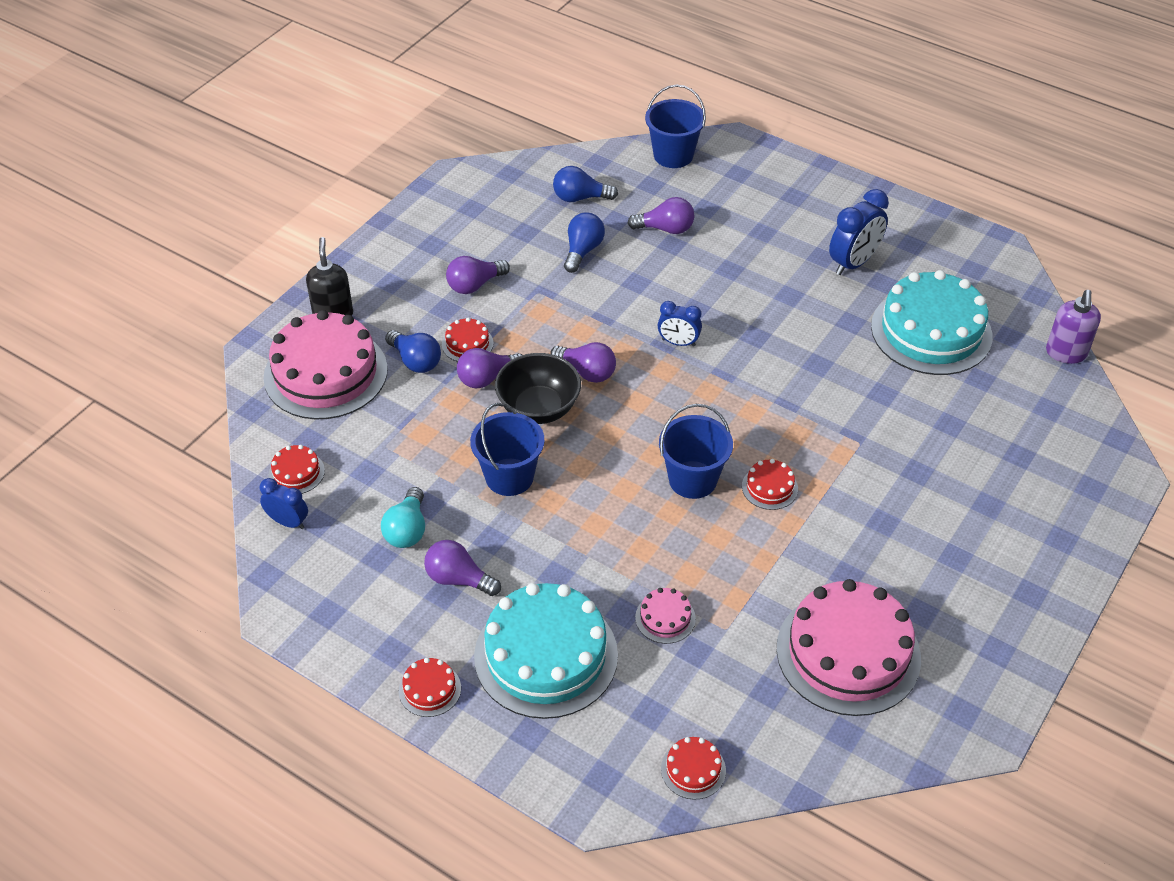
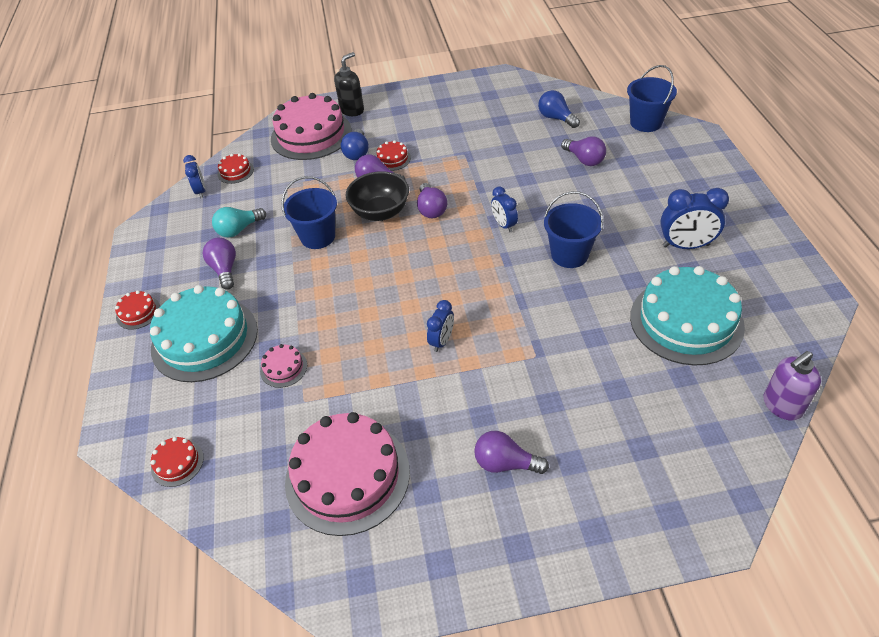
camera: 50 degrees right, 0 degrees up
(474, 285) = (437, 132): purple light bulb -> purple light bulb (505, 463)
(582, 251) = (518, 146): blue light bulb -> none
(692, 480) = (405, 304): blue bucket -> blue bucket (569, 255)
(769, 487) = (442, 341): red cake -> blue clock

